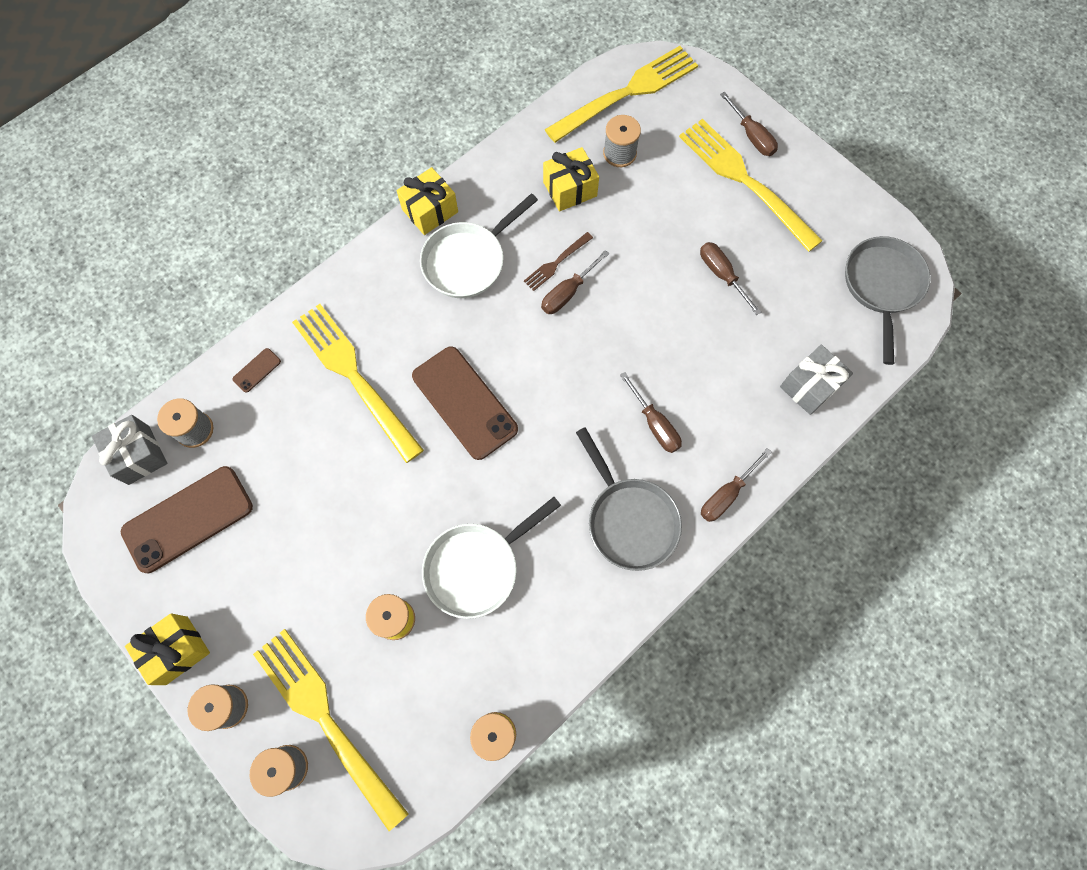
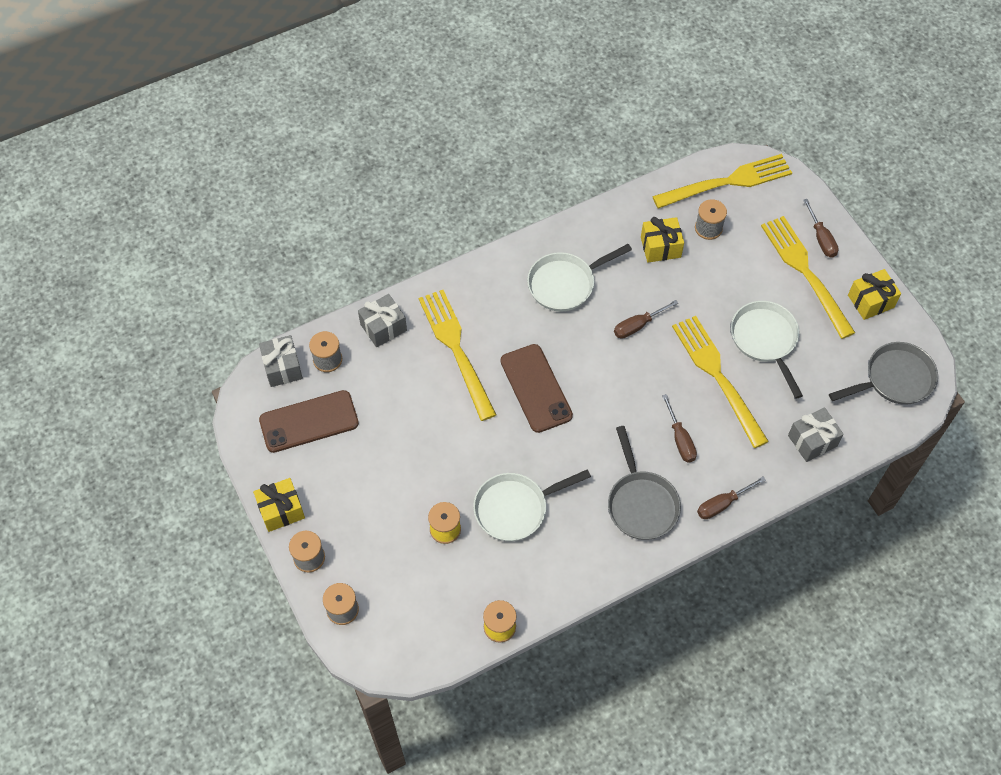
camera: 15 degrees right, 10 degrees down
(257, 370) = (383, 327): brown phone -> grey gift
(326, 720) = (378, 585): yellow fork -> yellow fork (717, 376)
(430, 211) = (545, 239): yellow gift -> yellow gift (870, 301)
(556, 263) = (635, 301): brown fork -> none
(721, 274) = (765, 340): brown screwdriver -> white pan
(882, 286) = (894, 379): grey pan -> grey pan turned 45 degrees clockwise

